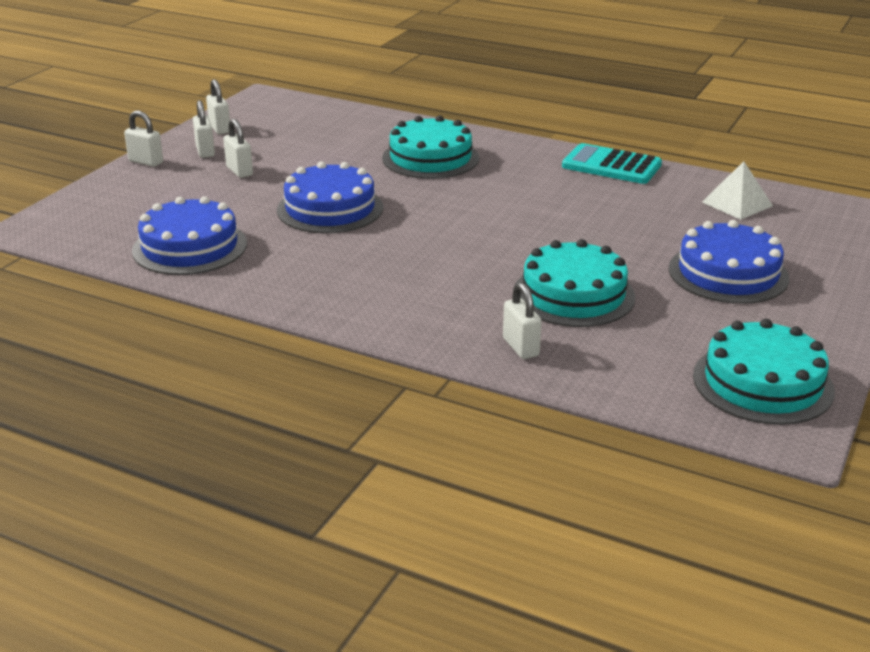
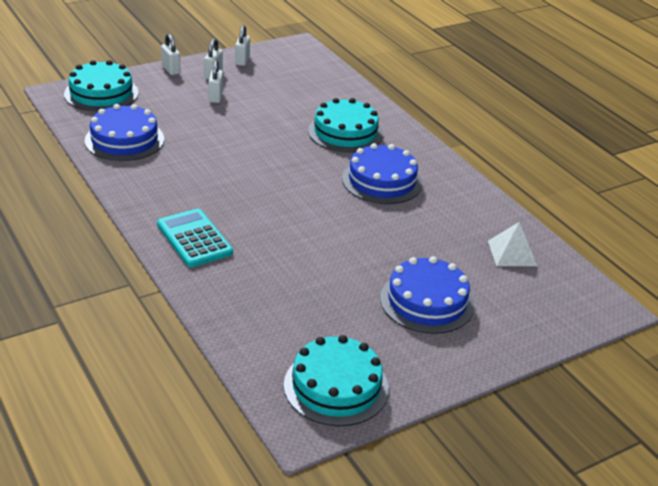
camera: 30 degrees right, 5 degrees up
(330, 209) = (235, 145): blue cake -> blue cake (382, 181)
(520, 347) = (222, 290): white padlock -> none
(573, 294) = (302, 270): turquoise cake -> turquoise cake (101, 93)
(611, 165) = (462, 186): turquoise calculator -> turquoise calculator (194, 239)

